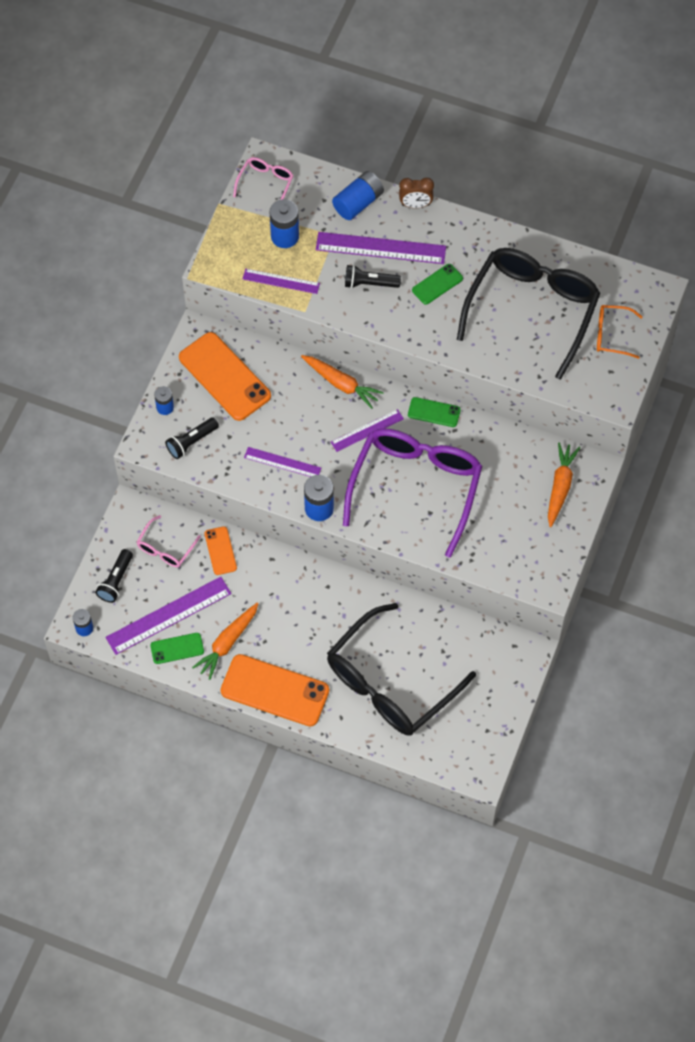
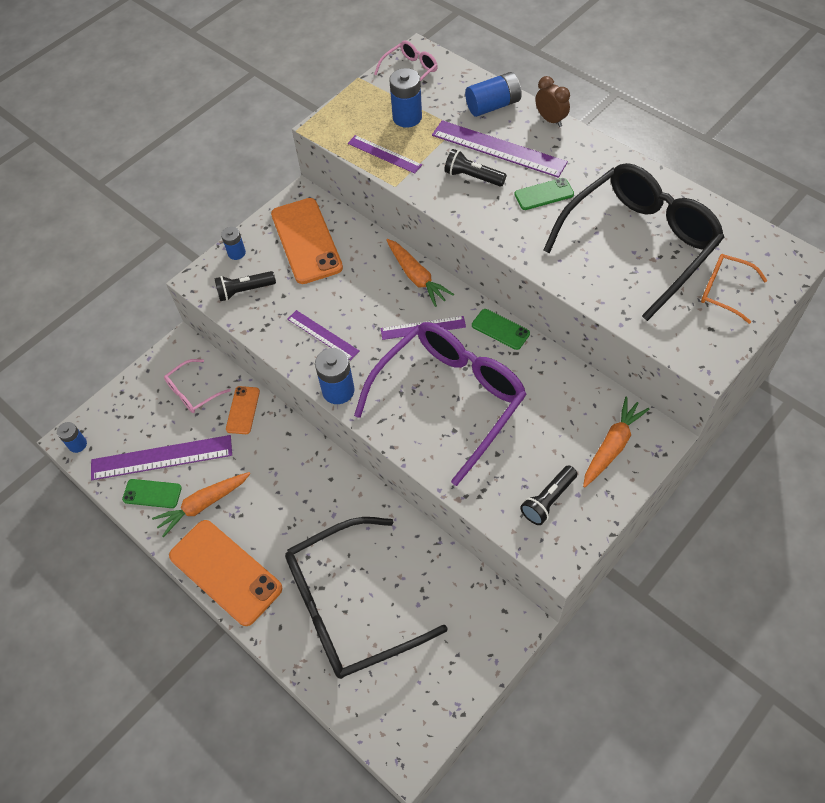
camera: 25 degrees right, 5 degrees down
(116, 581) = (131, 408): black flashlight -> black flashlight (548, 500)
(415, 205) = (550, 120): brown clock -> brown clock turned 150 degrees counterclockwise

